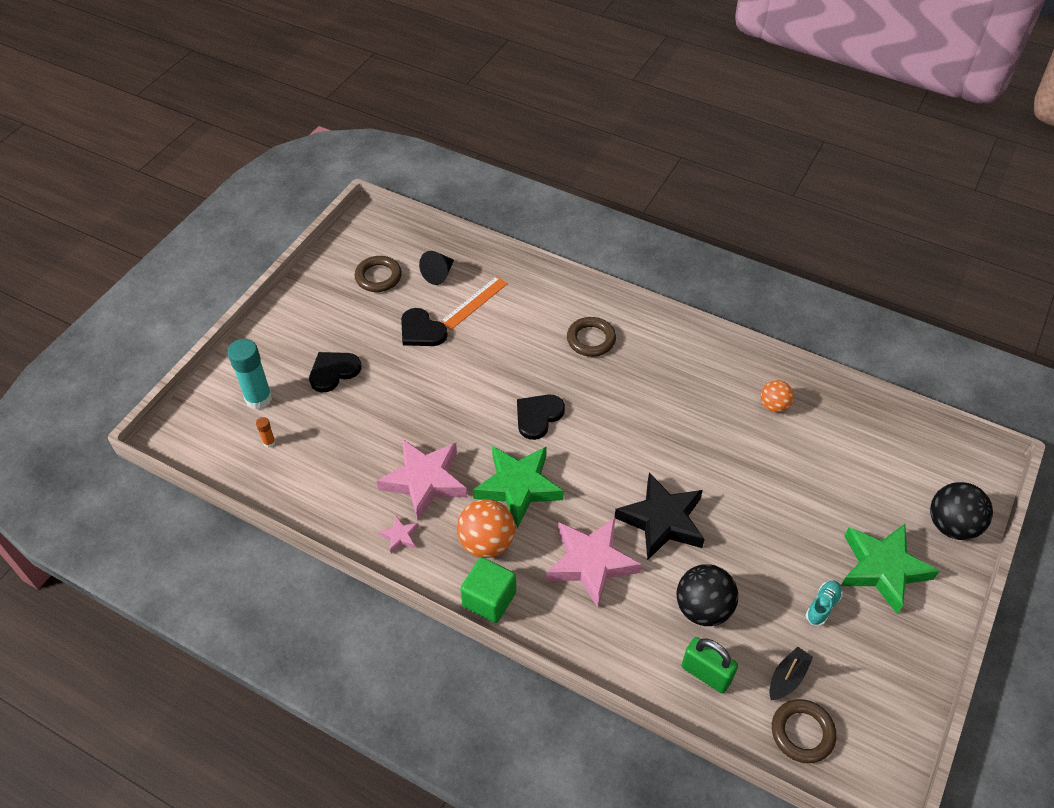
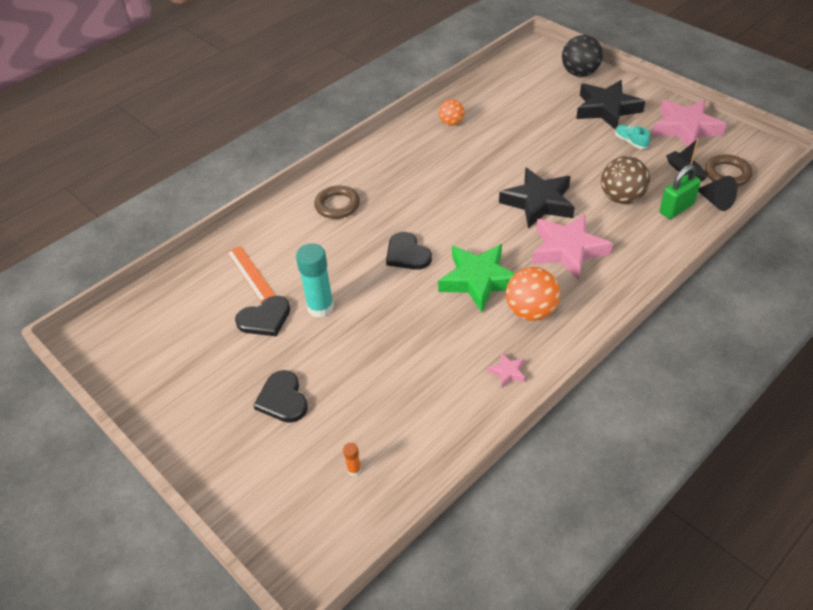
camera: 70 degrees left, 5 degrees down
(258, 398) = (288, 474): turquoise glue stick -> turquoise glue stick (320, 307)
(378, 277) = (171, 343): brown ring -> none
(425, 481) = (450, 344): pink star -> pink star (685, 128)
(438, 274) = (197, 294): black cone -> black cone (716, 201)
(489, 599) = (589, 319): green cube -> none
(703, 608) = (621, 198): black ball -> brown ball
(882, 569) = (606, 109): green star -> black star

